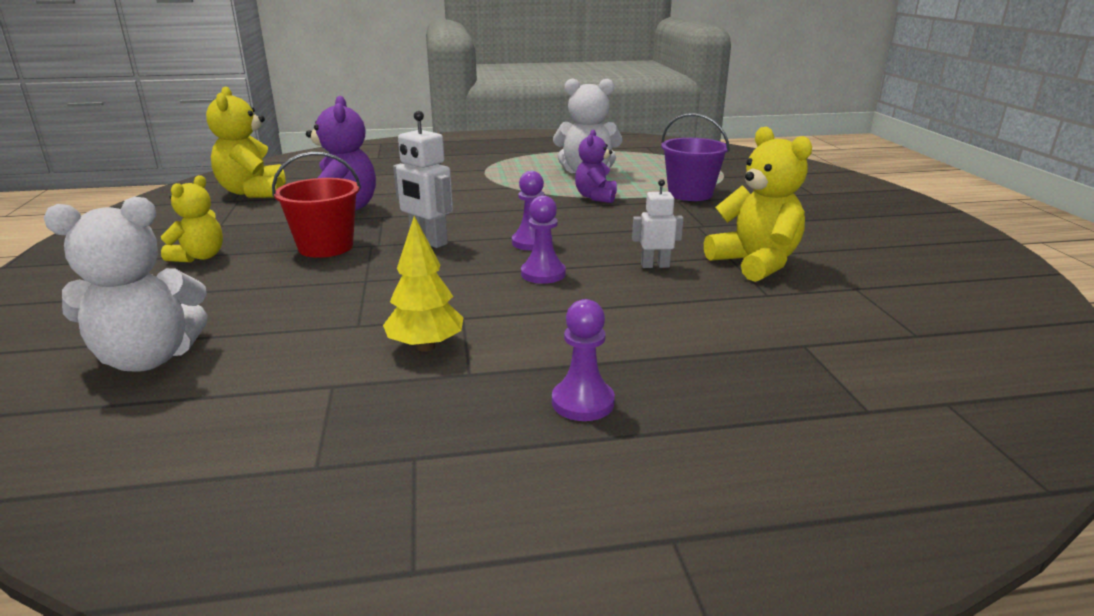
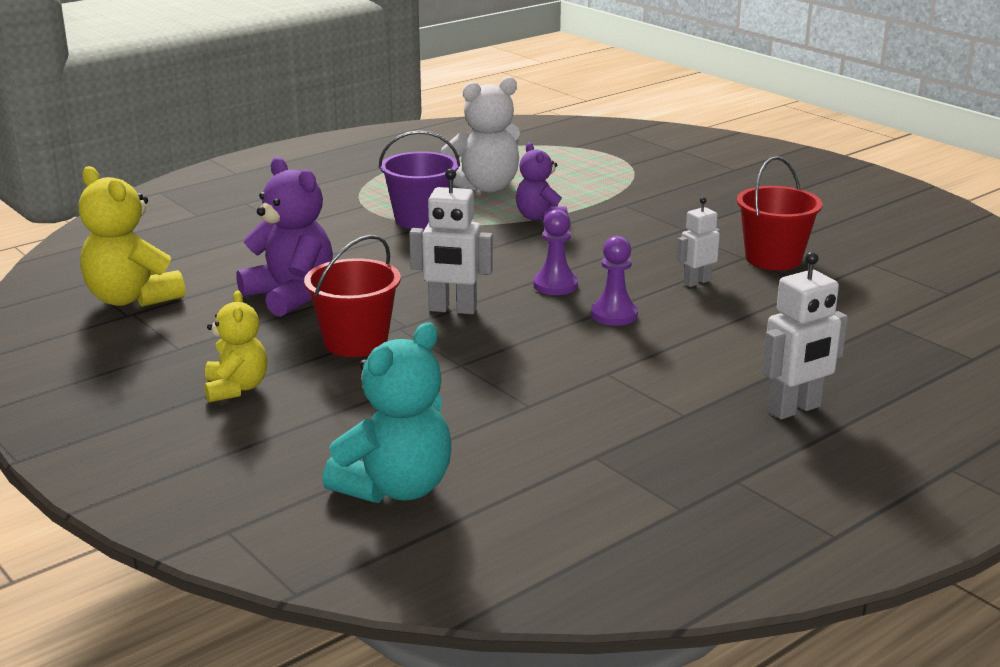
camera: 30 degrees left, 0 degrees up
(149, 358) = (396, 488): white teddy bear -> turquoise teddy bear
(425, 347) = (618, 406): yellow tree -> none
(582, 402) = (795, 409): purple pawn -> white robot
(690, 194) = (626, 194): purple bucket -> purple bucket (421, 219)
(755, 263) = (773, 259): yellow teddy bear -> red bucket

